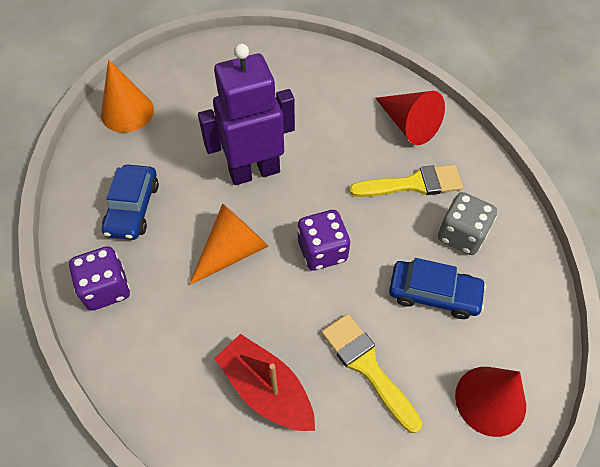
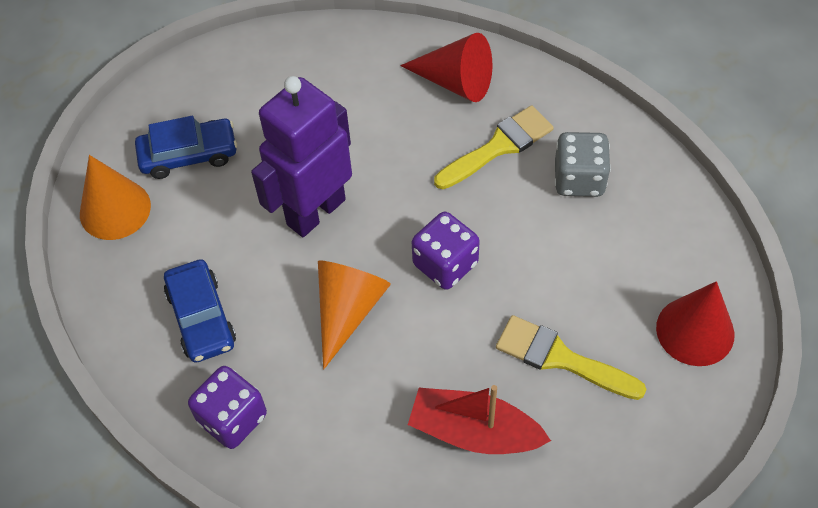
camera: 25 degrees left, 0 degrees up
(434, 294) = (585, 253): blue car -> blue car (189, 155)

